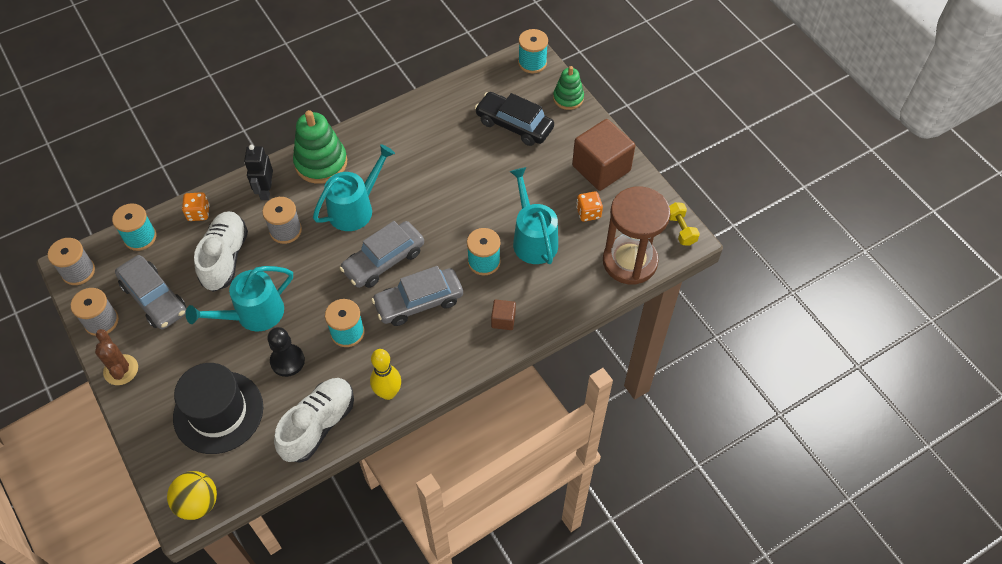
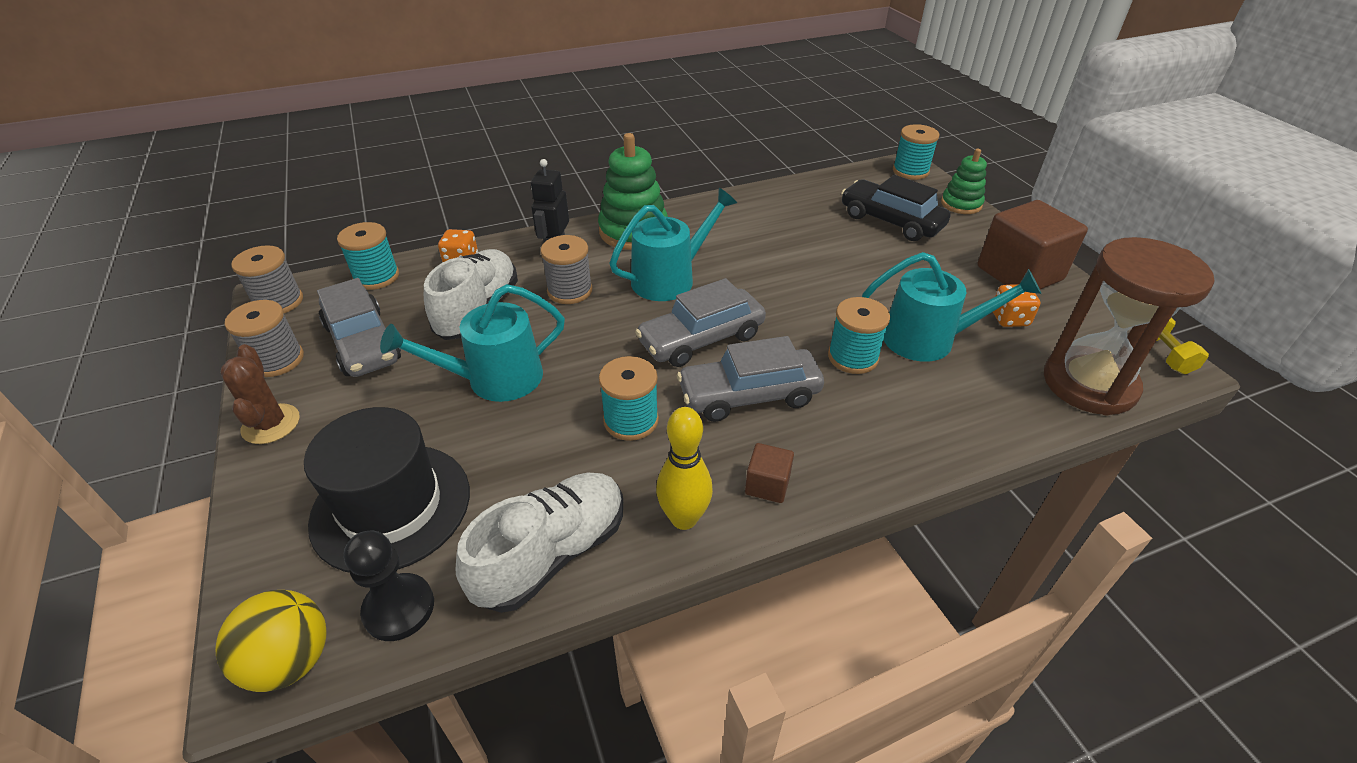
camera: 10 degrees right, 15 degrees down
(287, 361) = (527, 447): black pawn -> black pawn (399, 608)
(503, 320) = (886, 436): brown cube -> brown cube (767, 485)
(533, 239) = (928, 339): turquoise watering can -> turquoise watering can turned 105 degrees clockwise

